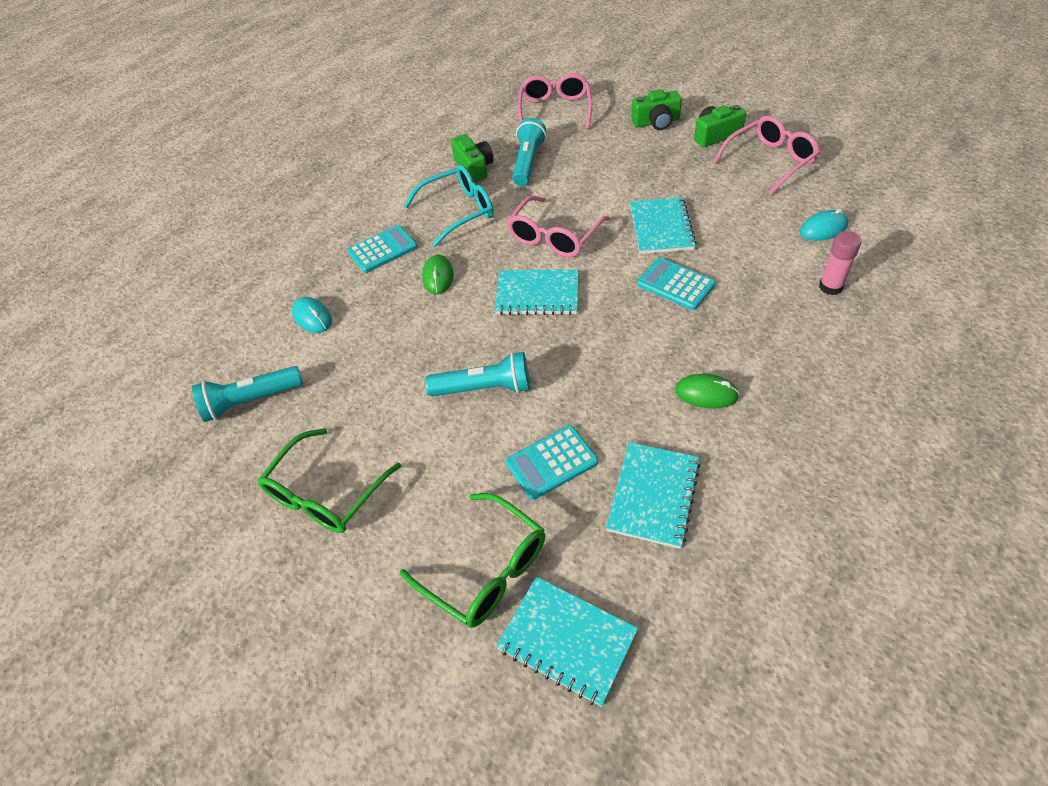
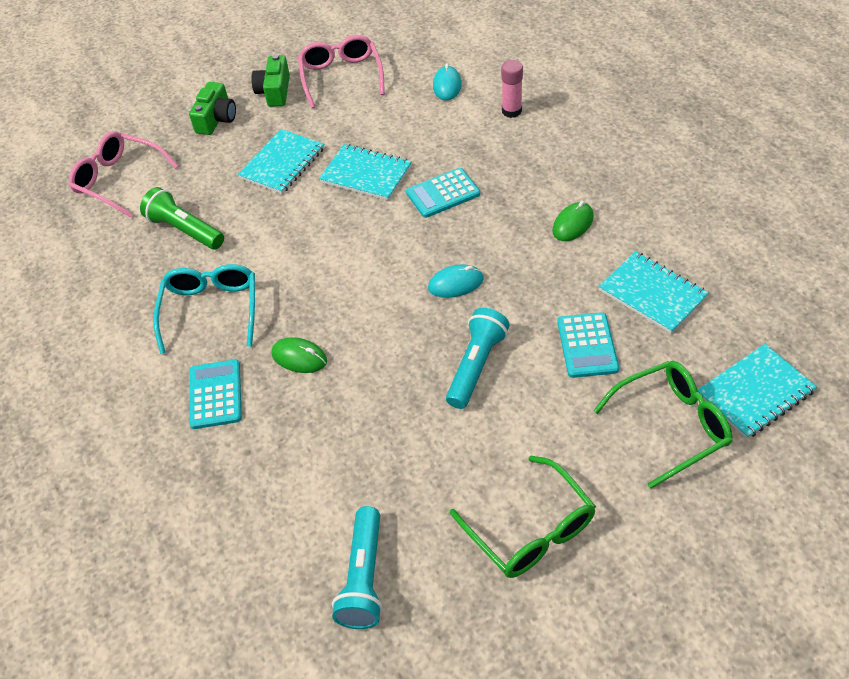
camera: 65 degrees left, 0 degrees up
(312, 317) = (274, 488): turquoise mouse -> turquoise mouse (455, 284)
(474, 167) = (150, 275): green camera -> none
(528, 162) = (185, 230): turquoise flashlight -> green flashlight
(537, 294) = (385, 288): turquoise notebook -> turquoise notebook (282, 163)
(554, 237) = (316, 249): pink glasses -> none

